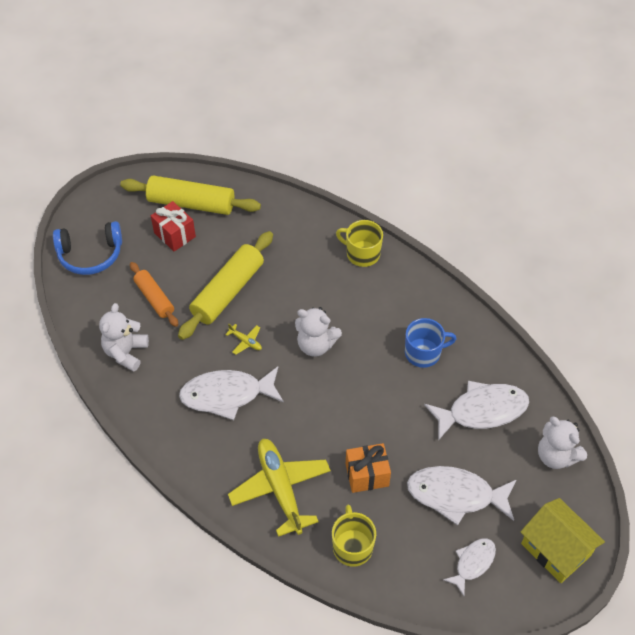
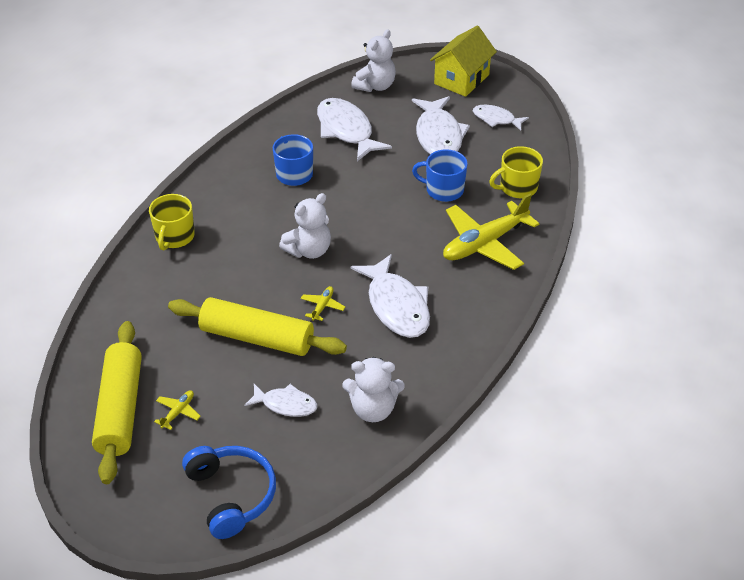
camera: 105 degrees left, 10 degrees down
(154, 298) = (285, 404): orange rolling pin -> white fish
(175, 235) = (178, 412): red gift -> yellow plane
(316, 345) = (309, 250): white teddy bear -> white teddy bear turned 45 degrees clockwise
(367, 475) = (443, 190): orange gift -> blue mug

